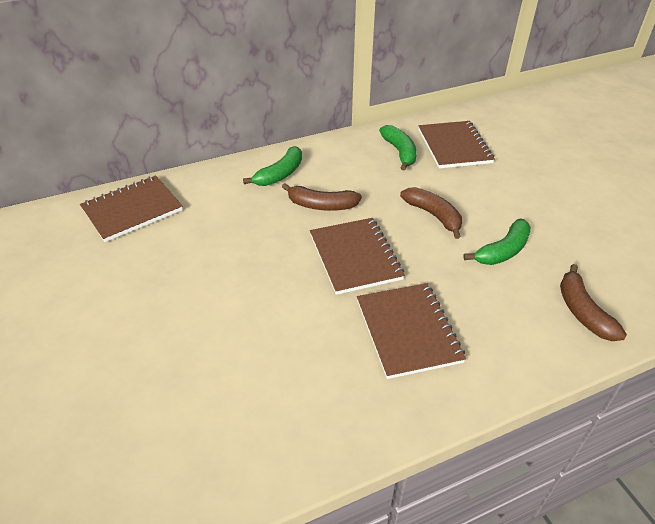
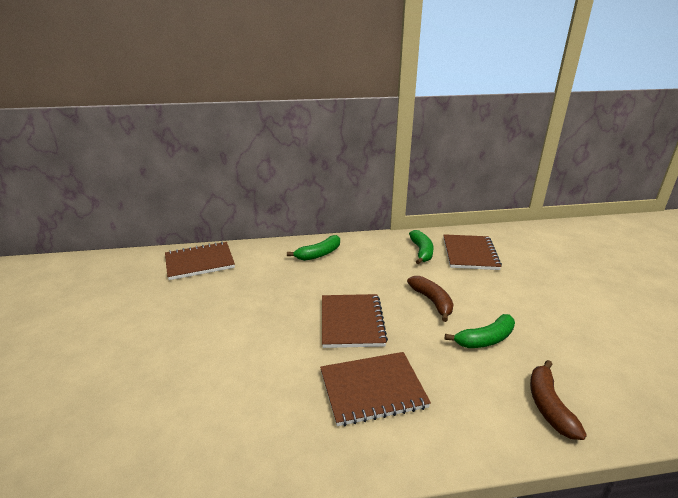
camera: 15 degrees right, 15 degrees down
(321, 205) = (341, 280): brown banana -> none
(408, 331) = (372, 389): brown notebook -> brown notebook turned 75 degrees clockwise

